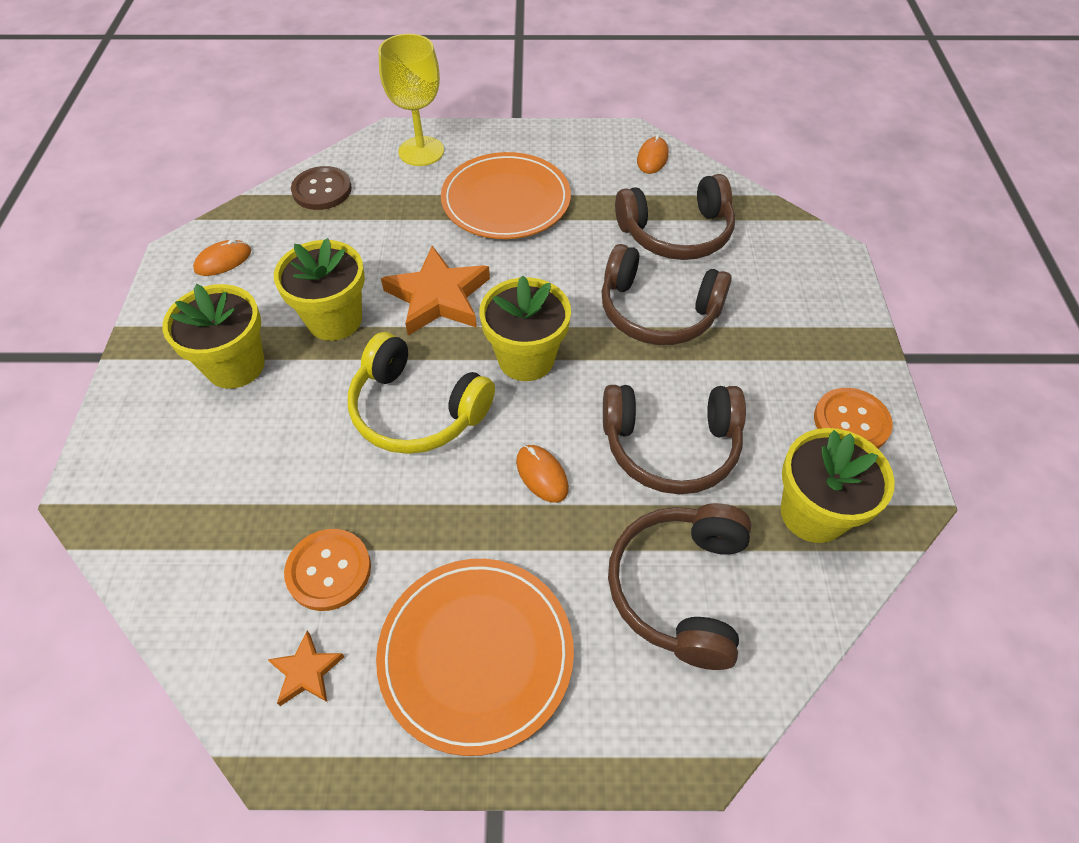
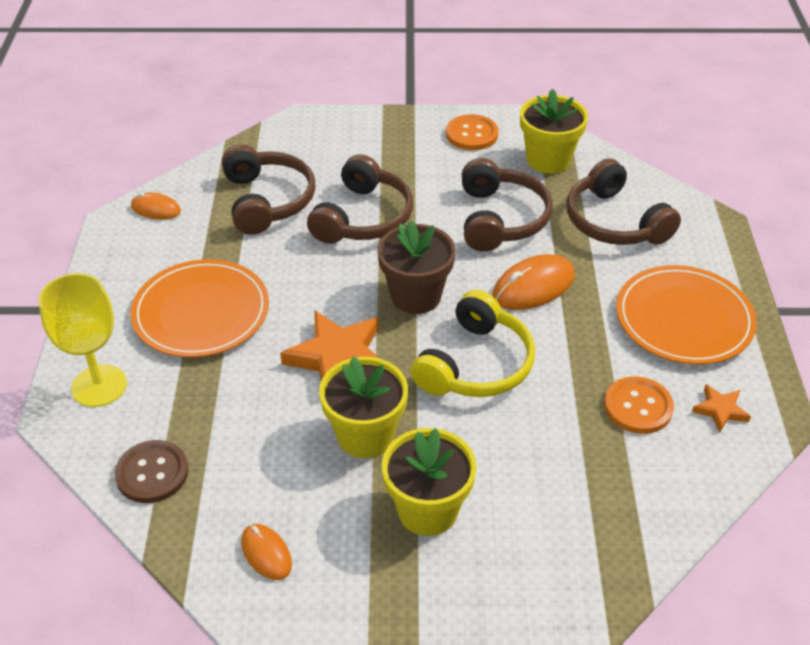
camera: 90 degrees left, 10 degrees down
(526, 358) = (416, 296): yellow flower pot -> brown flower pot
(542, 475) = (533, 286): orange mouse -> orange mouse, size x1.66
(680, 588) = (614, 222): brown headphones -> brown headphones turned 45 degrees clockwise

